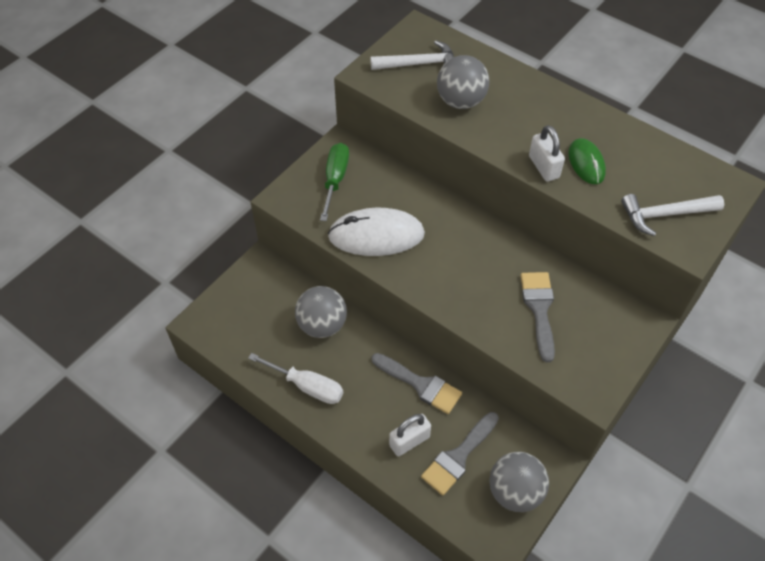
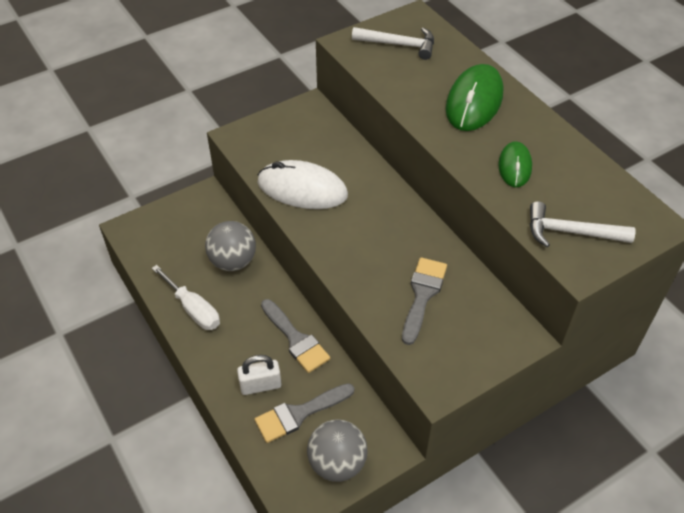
camera: 20 degrees right, 5 degrees down
(335, 180) = (290, 133): green screwdriver -> none
(460, 101) = (421, 85): grey ball -> none
(518, 106) = (474, 101): none -> green mouse
(543, 167) = (470, 159): white padlock -> none

